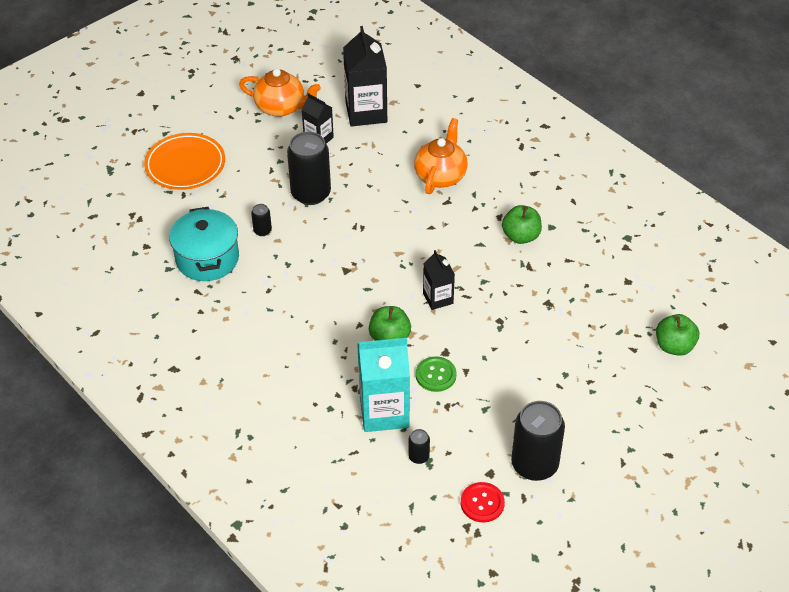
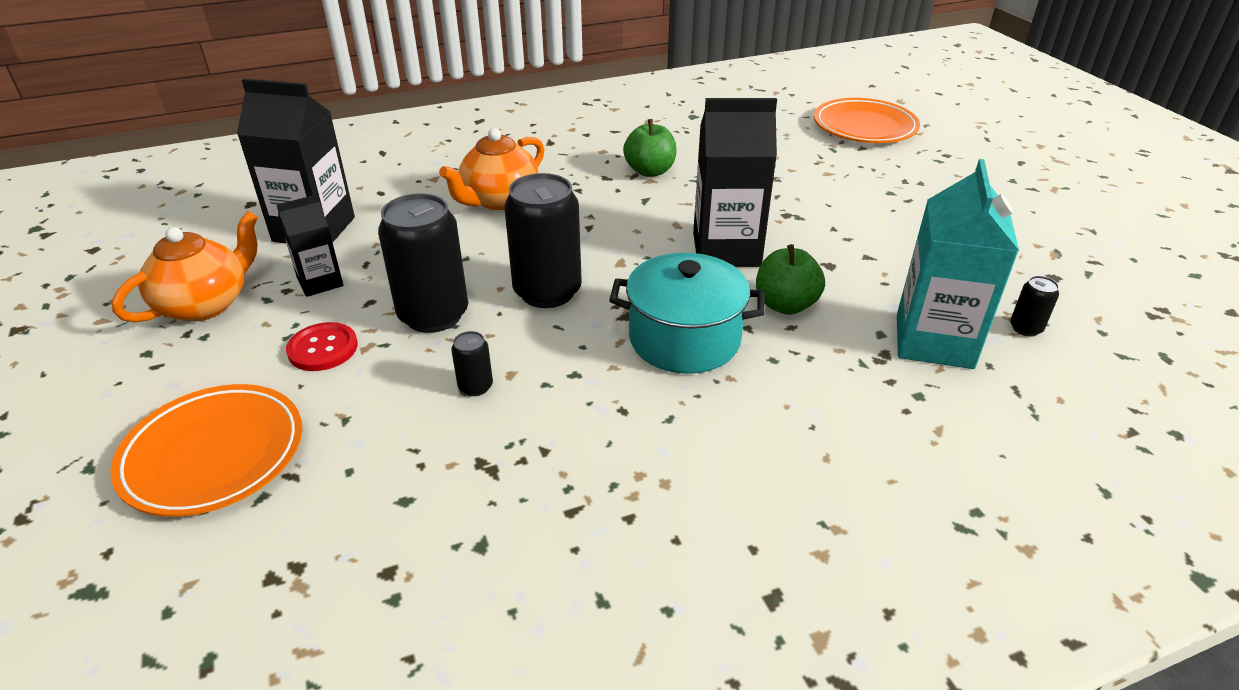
camera: 70 degrees left, 10 degrees down
(207, 258) = (494, 476): turquoise pot -> turquoise pot (684, 339)
(436, 375) = (870, 281): green button -> none
(438, 298) = (726, 249): black carton -> black carton, size x1.78
(440, 176) = (499, 200): orange teapot -> orange teapot turned 90 degrees counterclockwise
(482, 503) = (1109, 294): red button -> red button (323, 348)
(534, 464) = (1038, 242): black can -> black can (547, 292)
(674, 346) = (864, 127): green apple -> orange plate

